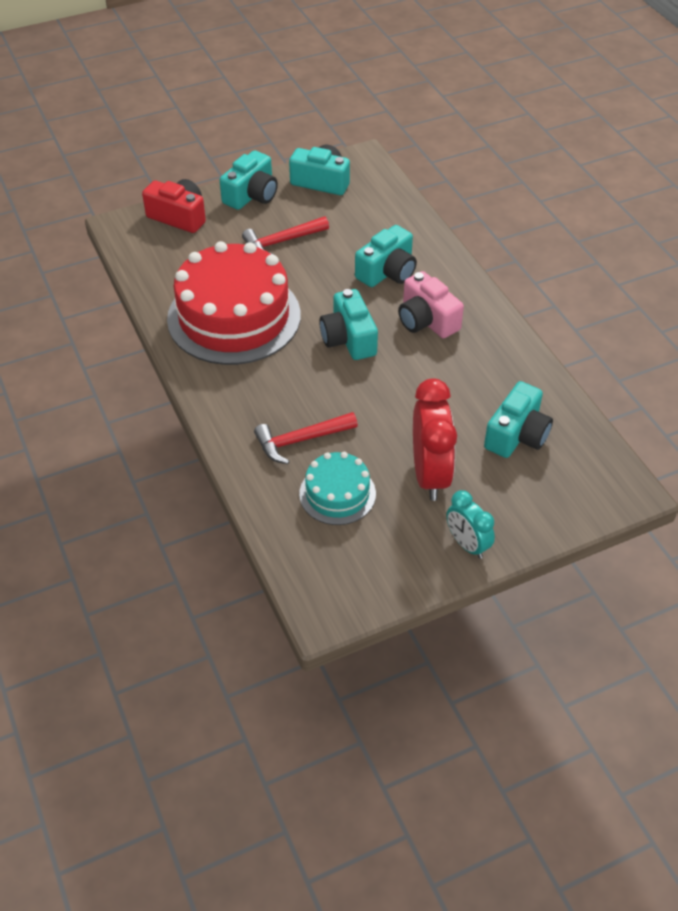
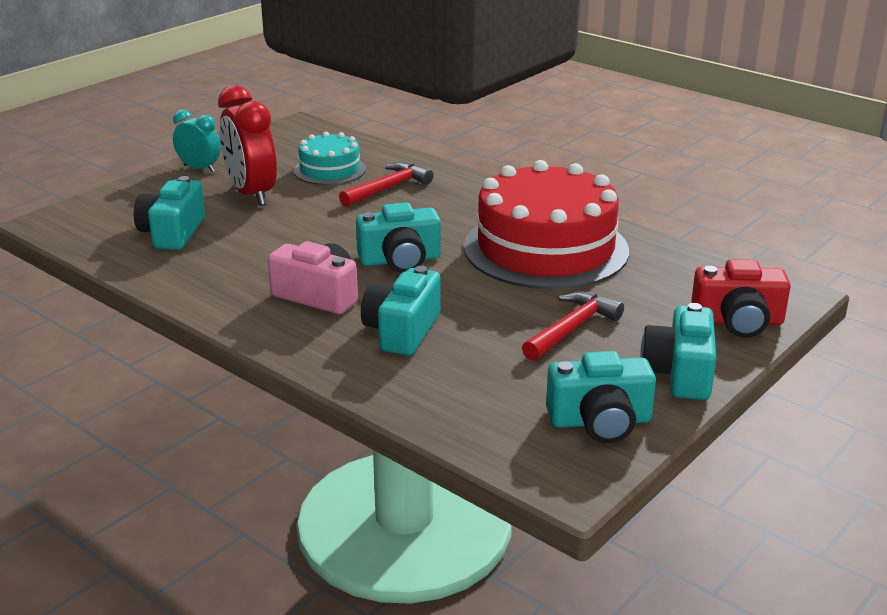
camera: 155 degrees right, 20 degrees down
(348, 339) = (400, 260): turquoise camera -> turquoise camera turned 120 degrees clockwise

